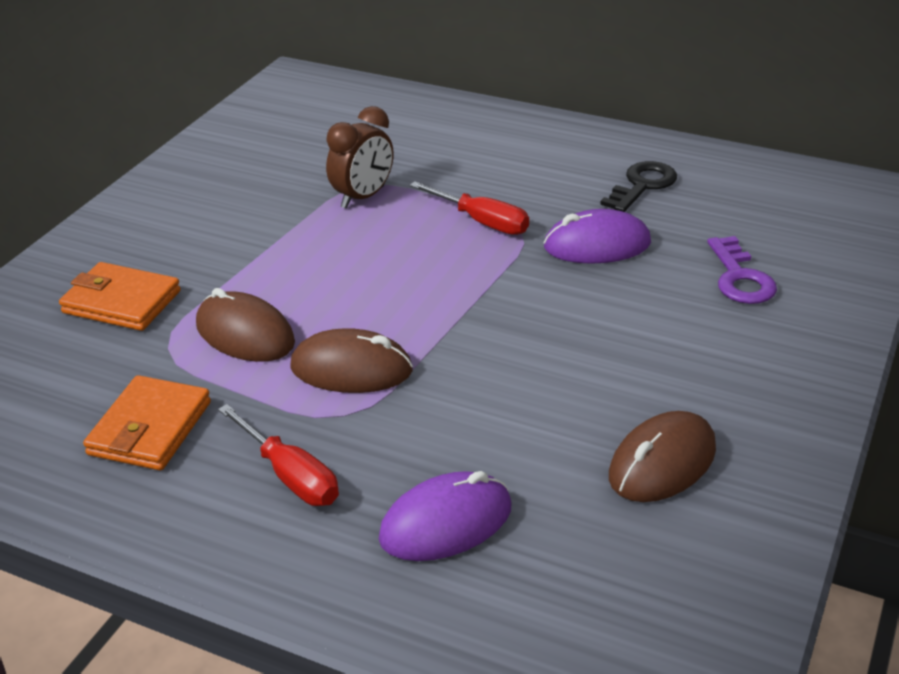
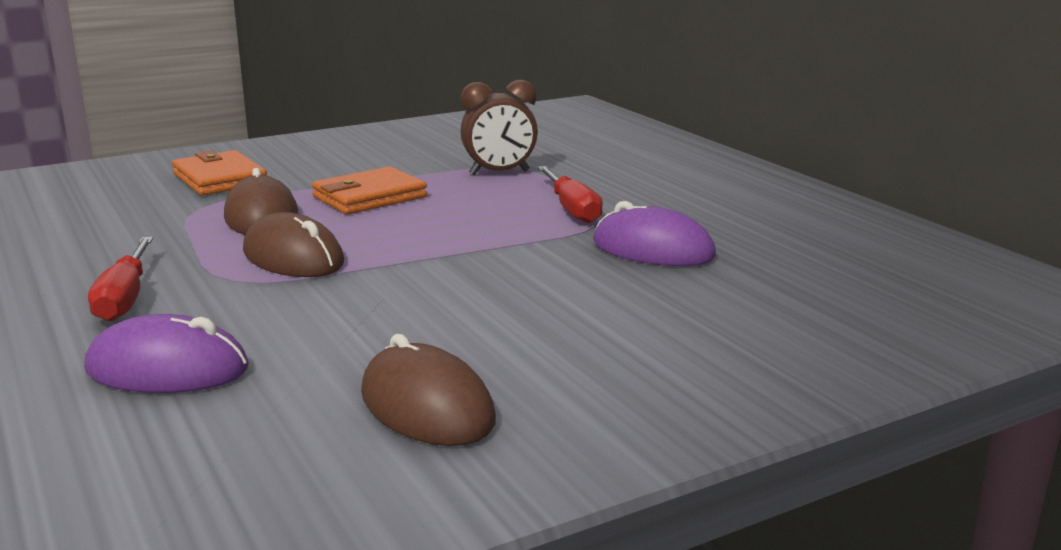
camera: 35 degrees right, 15 degrees down
(150, 428) = (98, 242): orange wallet -> orange wallet (369, 197)
(642, 185) = (775, 226): black key -> none
(662, 463) = (427, 407): brown mouse -> brown mouse turned 60 degrees clockwise
(740, 278) = (767, 311): purple key -> none

